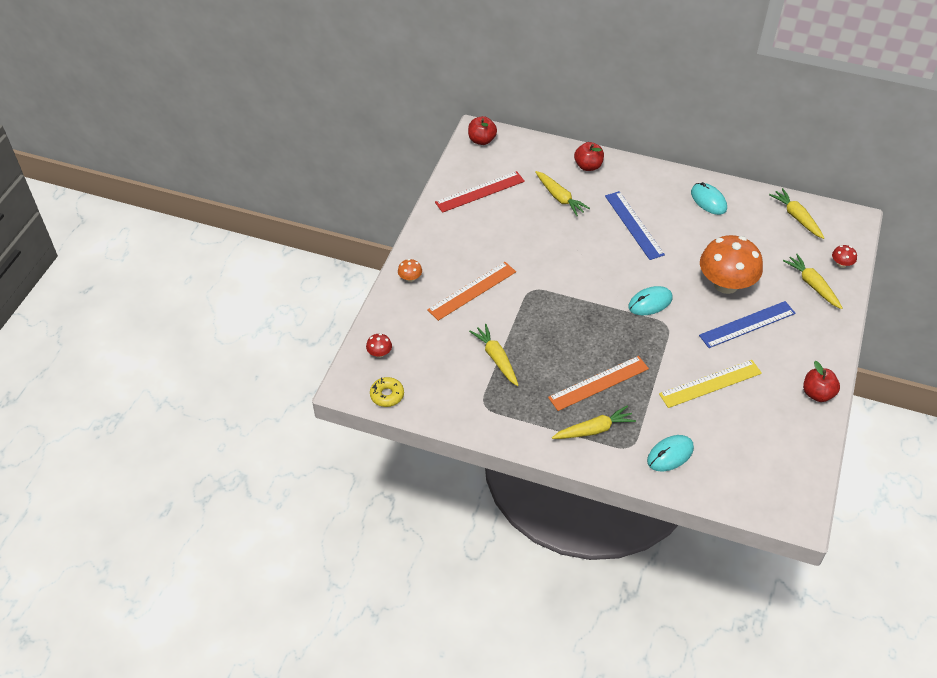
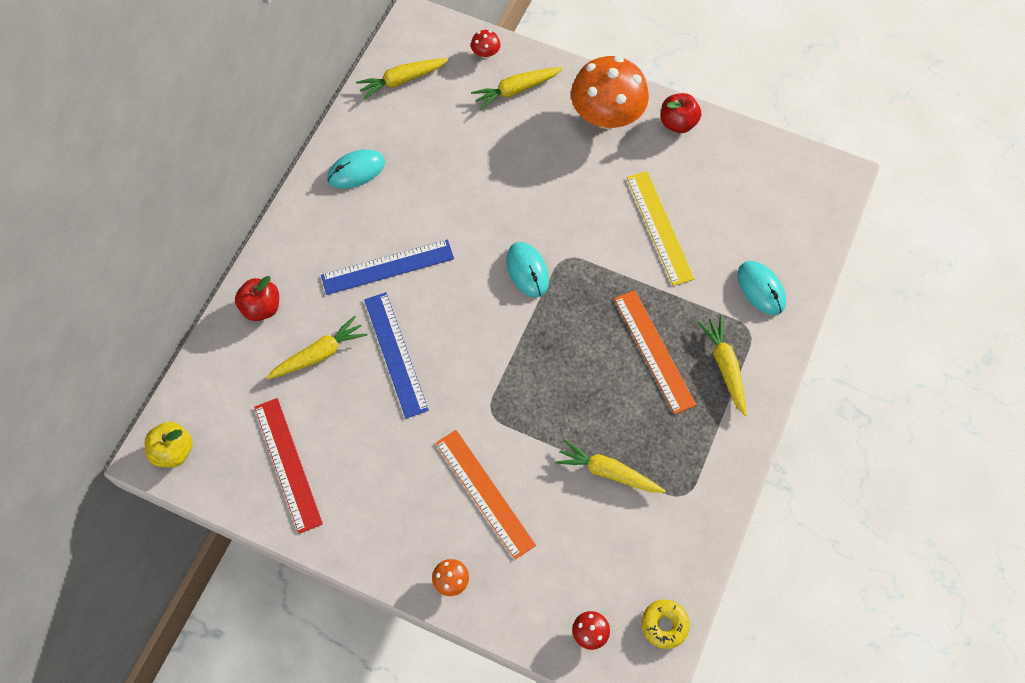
camera: 85 degrees left, 15 degrees up
(482, 140) = (173, 451): red apple -> yellow apple
(496, 358) = (608, 472): yellow carrot -> yellow carrot turned 45 degrees clockwise
(726, 284) = (505, 180): orange mushroom -> orange mushroom (606, 116)
(747, 324) = (572, 170): blue ruler -> blue ruler (396, 354)

